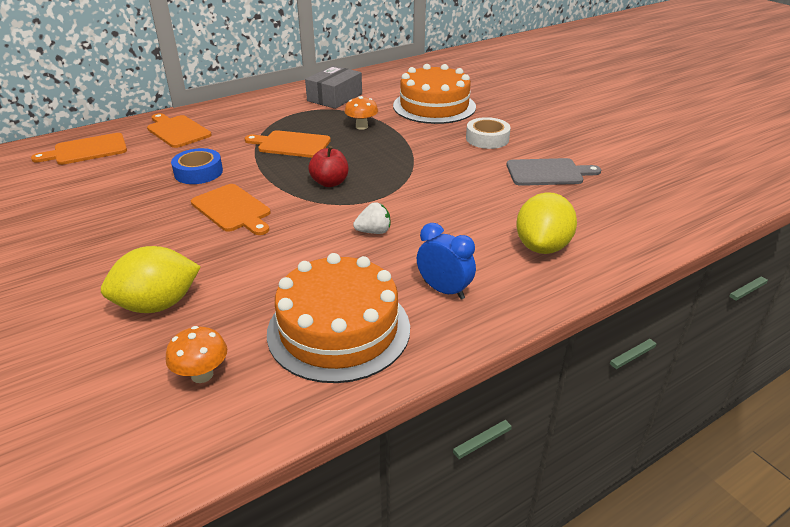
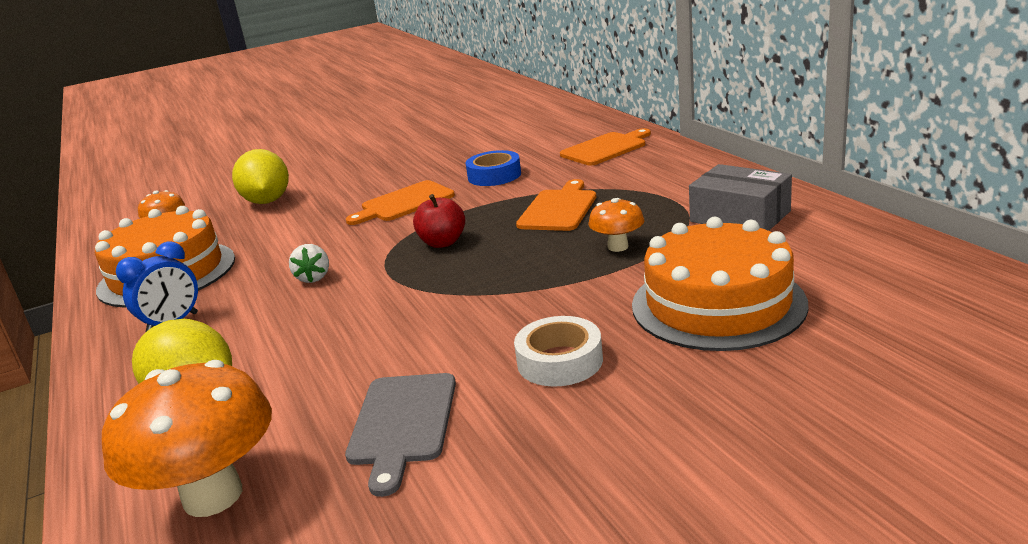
camera: 100 degrees right, 10 degrees down
(87, 150) = (559, 125): orange cutting board -> none
(622, 216) = (213, 496): none -> orange mushroom

